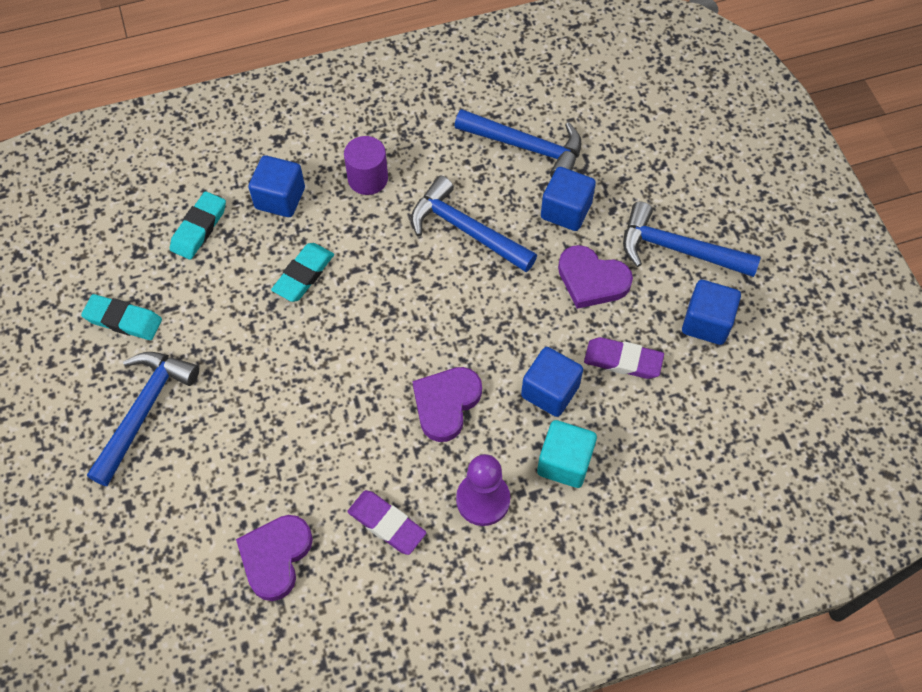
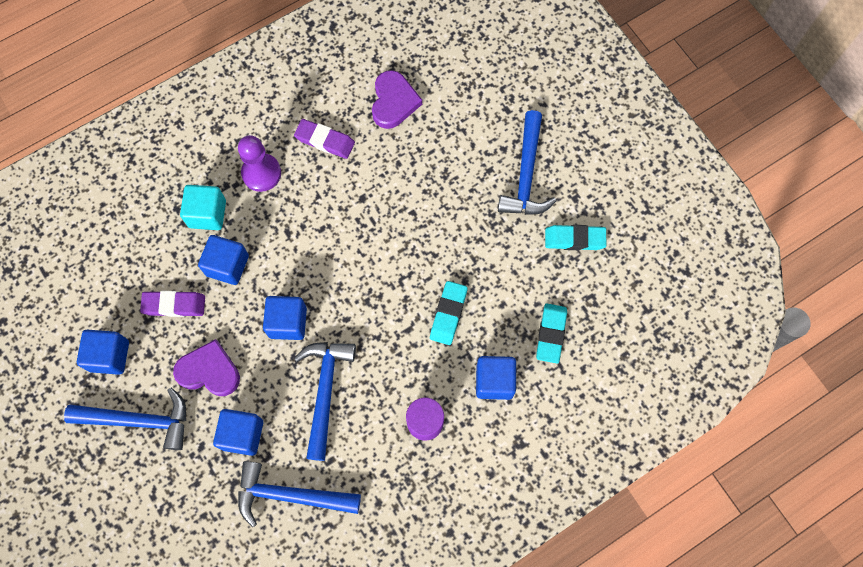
camera: 165 degrees right, 10 degrees up
(446, 404) = (305, 236): purple heart -> none
(466, 230) = (325, 392): blue hammer -> blue hammer turned 105 degrees counterclockwise
(491, 309) = (288, 322): none -> blue cube

